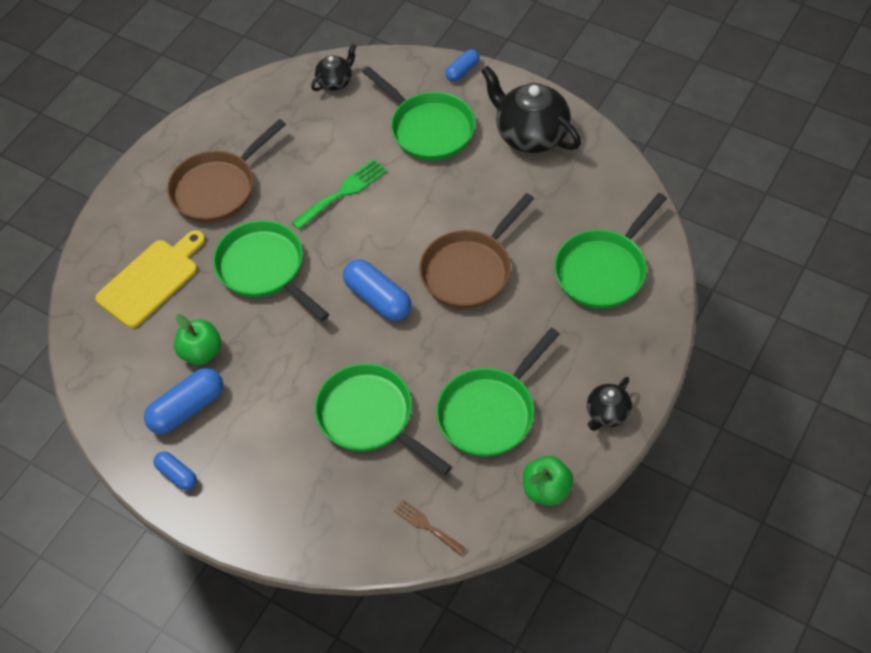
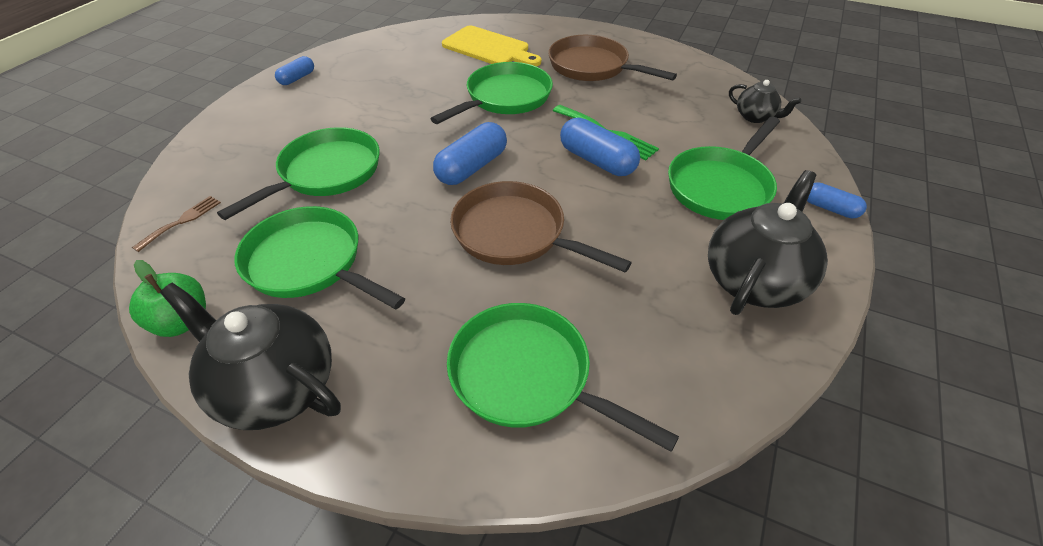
camera: 80 degrees right, 10 degrees down
(187, 408) = (359, 76): blue capsule -> blue capsule (597, 161)
(201, 352) = (415, 77): green apple -> none
(607, 414) = (276, 387): black teapot -> black teapot, size x1.90

